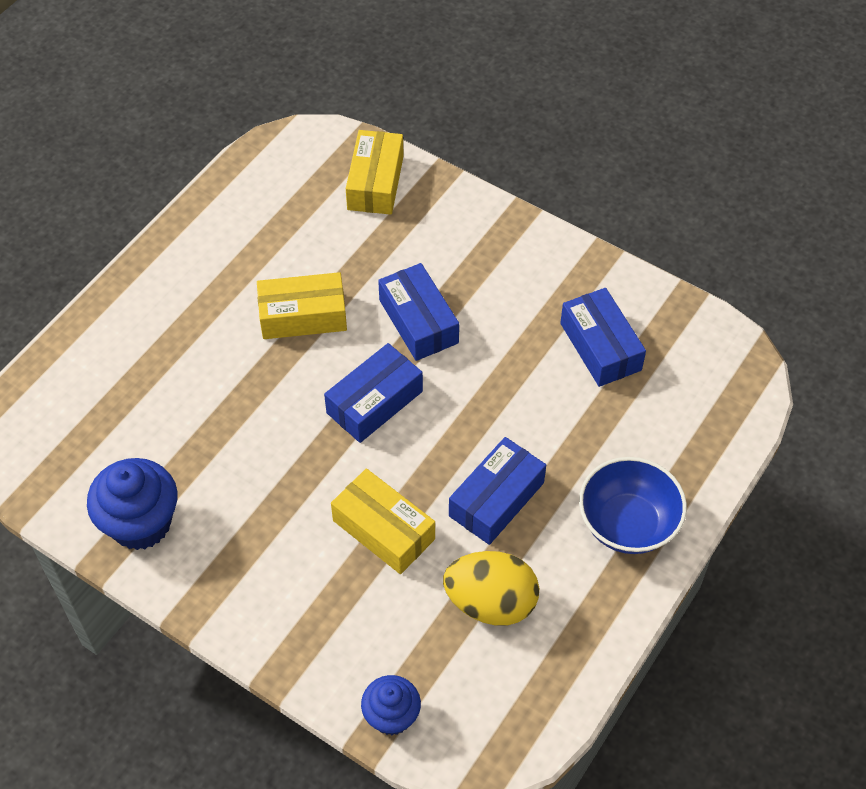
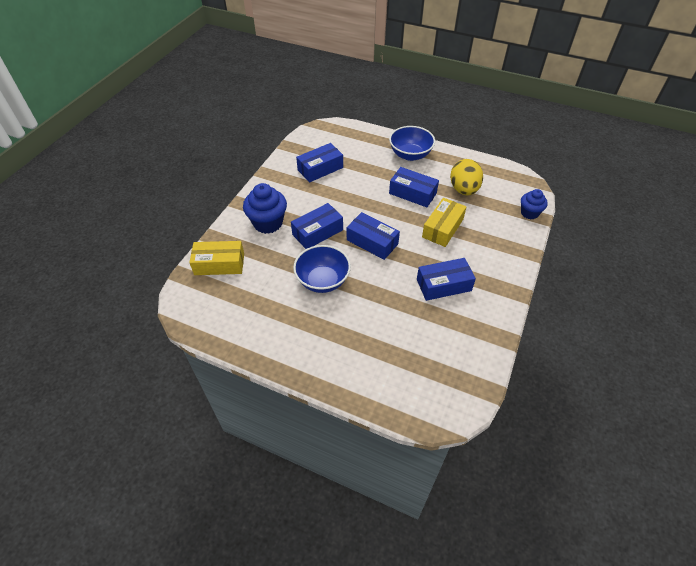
camera: 100 degrees left, 5 degrees down
(141, 523) = (478, 326): blue cupcake -> blue cupcake (268, 223)
(243, 494) = (443, 285): none -> blue box
(303, 316) = (323, 280): yellow box -> blue bowl

